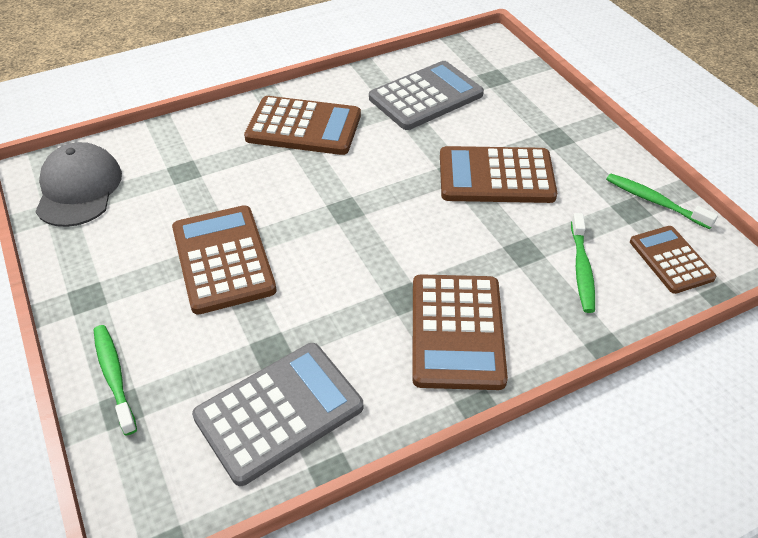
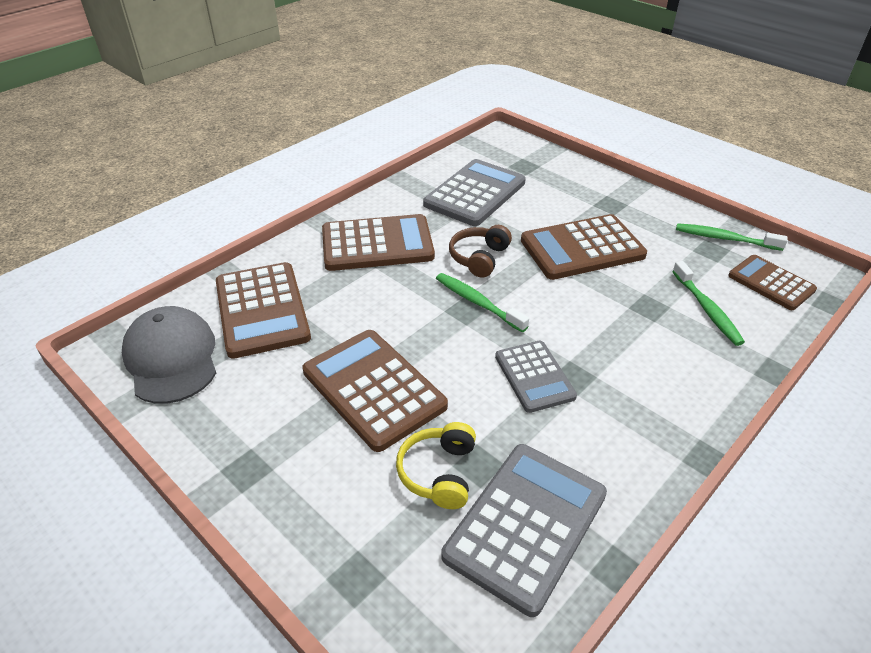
camera: 20 degrees left, 5 degrees down
(114, 376) = (328, 545): green toothbrush -> green toothbrush (477, 302)
(234, 346) = (439, 473): none -> yellow headphones
(369, 287) = (534, 376): none -> grey calculator
(389, 162) = (479, 258): none -> brown headphones
(457, 331) = (640, 394): brown calculator -> brown calculator (262, 310)

